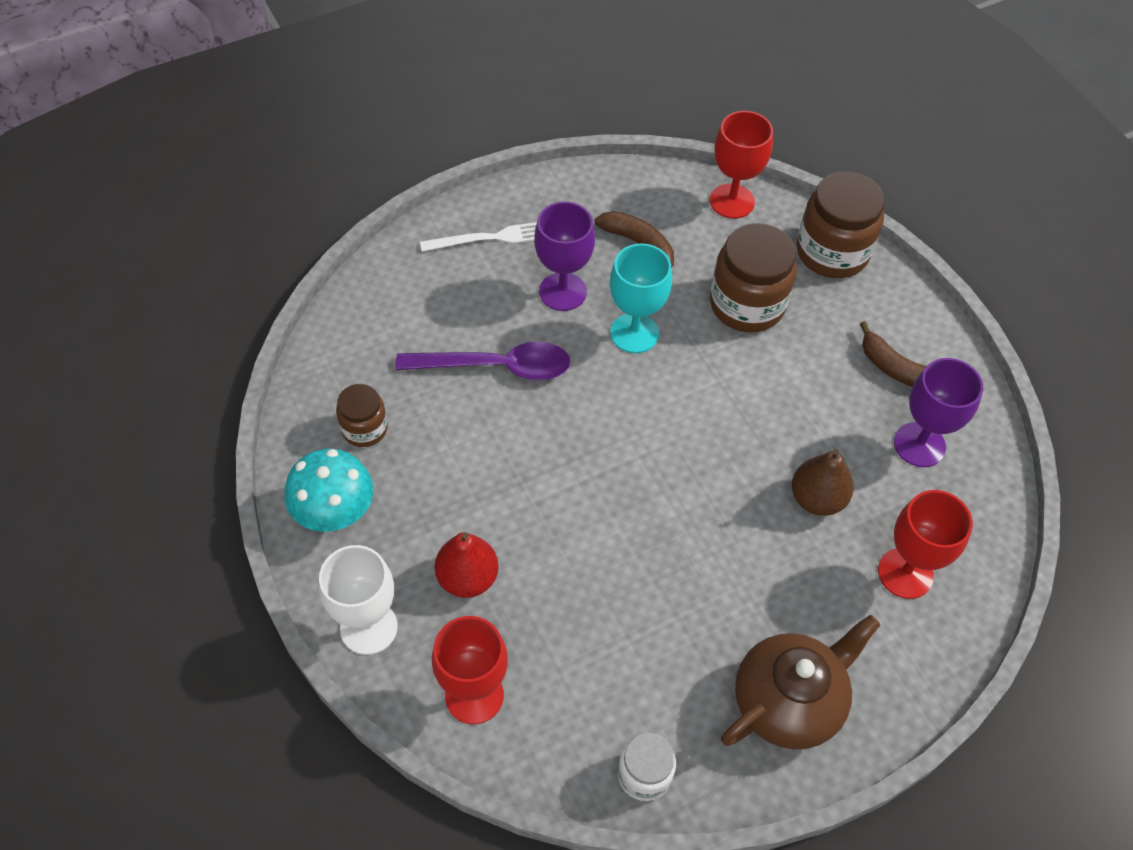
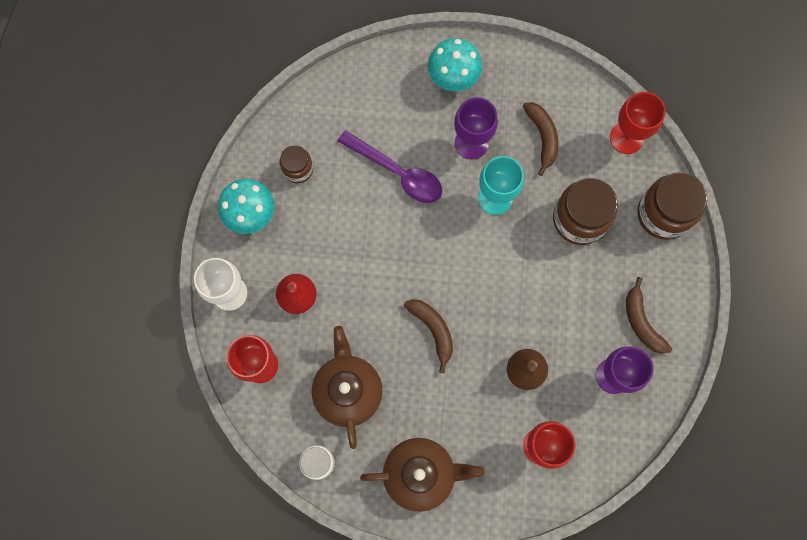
camera: 35 degrees right, 20 degrees up
(491, 238) = (453, 78): white fork -> turquoise mushroom
(617, 655) = (348, 390): none -> brown teapot
(671, 517) = (433, 330): none -> brown banana

